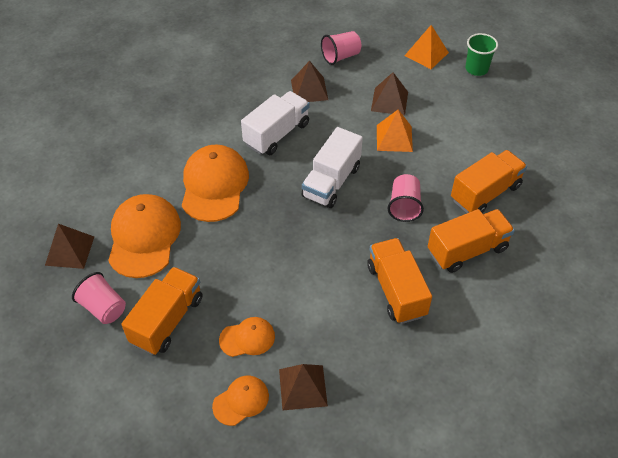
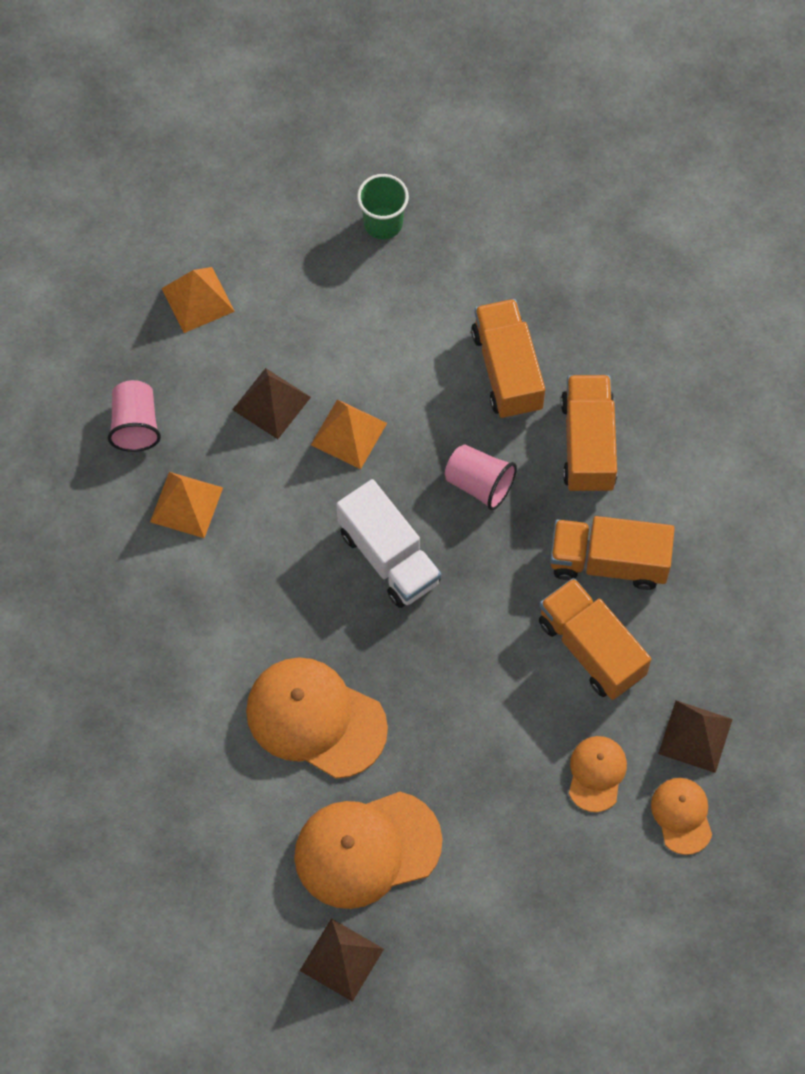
camera: 65 degrees left, 15 degrees up
(103, 308) = (465, 940): pink cup -> none
(144, 237) = (367, 849): orange cap -> orange cap turned 45 degrees counterclockwise
(167, 320) = (523, 864): orange truck -> orange truck (591, 648)
(276, 134) = (257, 591): white truck -> none
(309, 90) = (186, 504): brown pyramid -> orange pyramid
(476, 69) = (268, 248): green cup -> green cup (383, 223)

